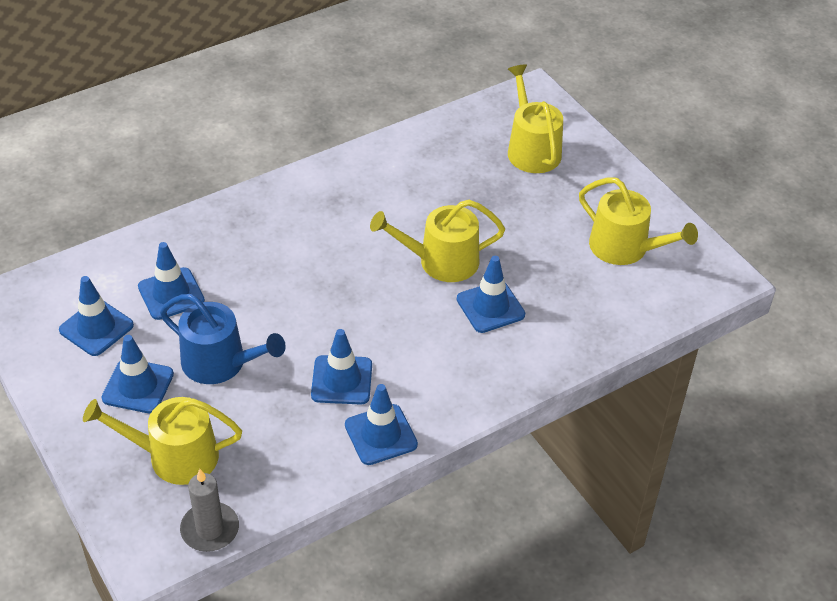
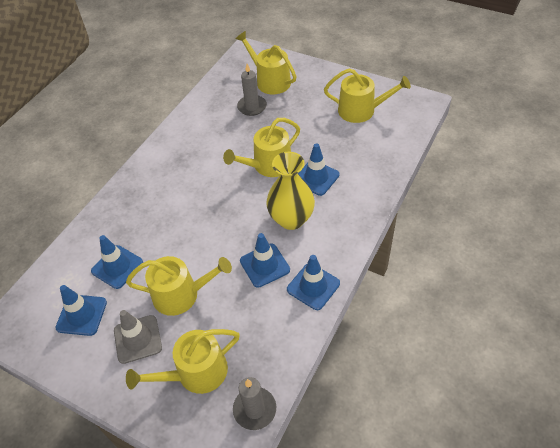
camera: 25 degrees left, 5 degrees up
(138, 386) = (138, 339): blue traffic cone -> grey traffic cone
(220, 363) = (181, 294): blue watering can -> yellow watering can
(417, 342) = (291, 219): none -> yellow vase
(479, 174) = (252, 107): none -> grey candle

